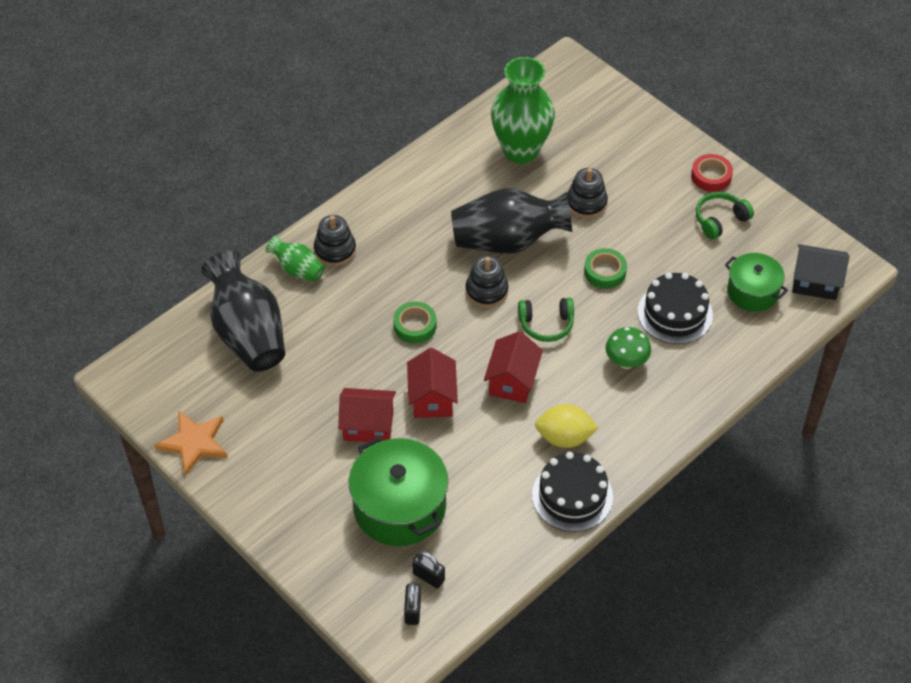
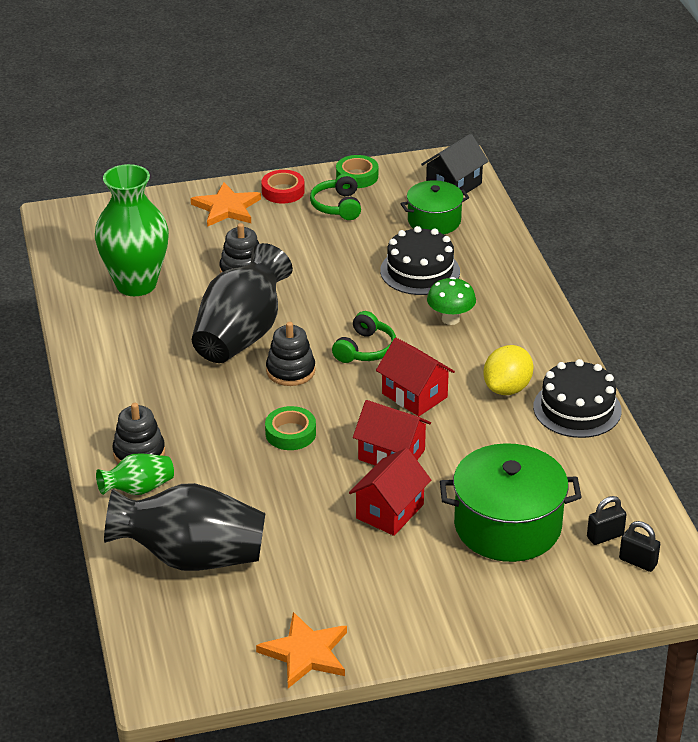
camera: 60 degrees left, 15 degrees down
(605, 272) = (335, 291): green tape -> green tape (357, 176)
(659, 153) = (226, 208): none -> orange star

